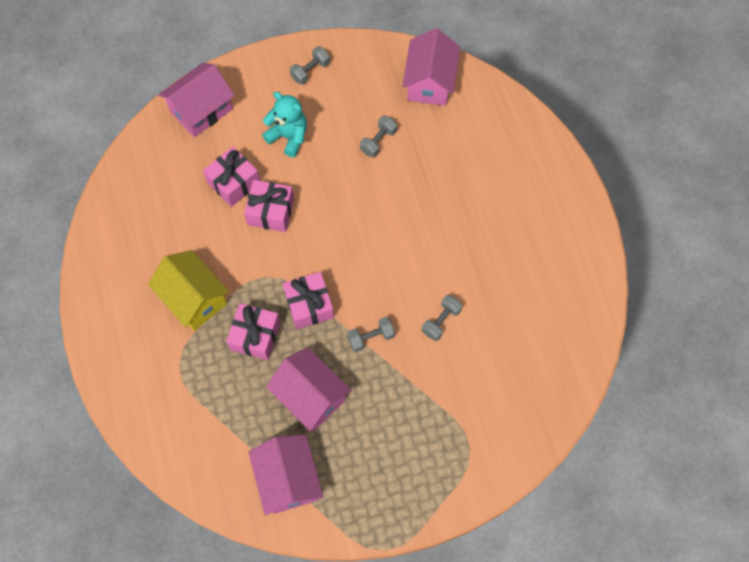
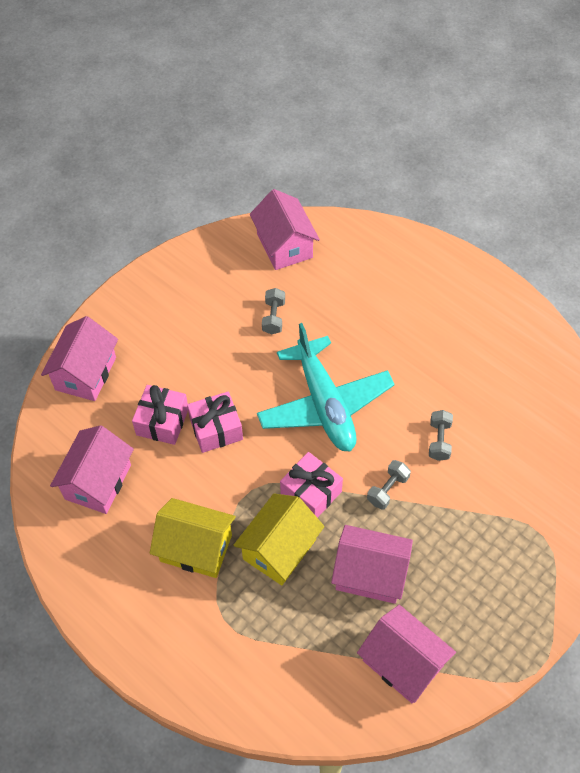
camera: 30 degrees left, 10 degrees down
(156, 205) = (98, 482): none -> pink house
(255, 336) = (279, 549): pink gift -> yellow house
(288, 137) = (187, 355): turquoise teddy bear -> none
(310, 71) = (168, 288): grey dumbbell -> none
(369, 238) = (324, 404): none -> turquoise plane

